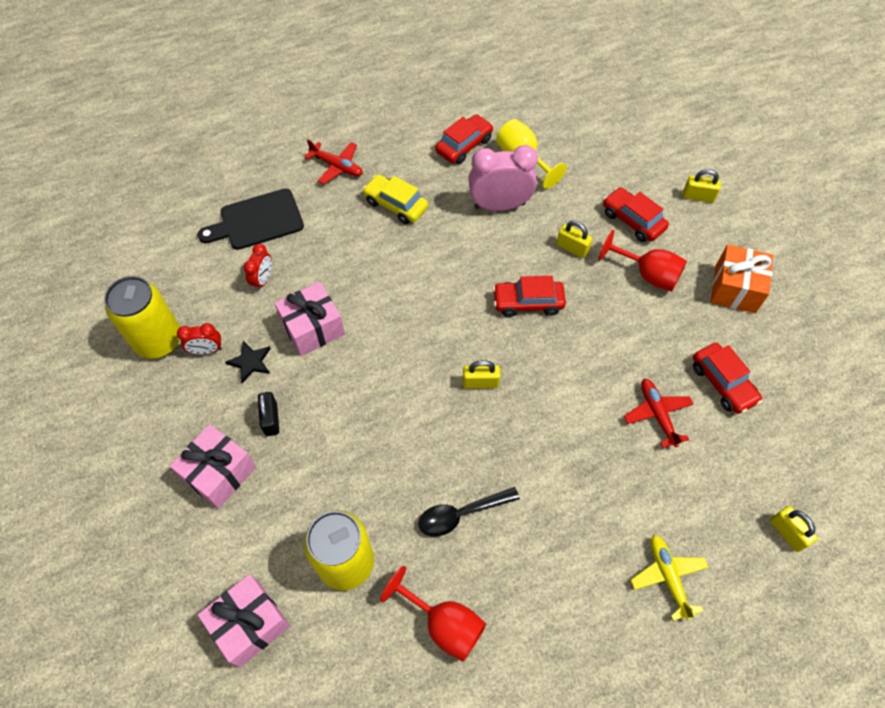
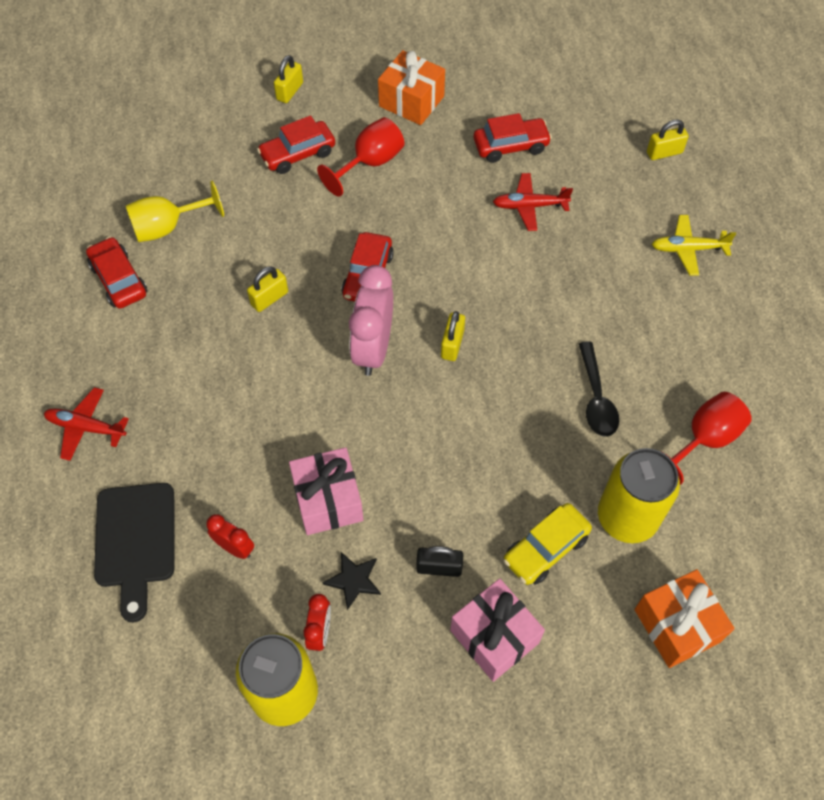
camera: 75 degrees left, 0 degrees up
(250, 624) = (677, 625): pink gift -> orange gift
(337, 166) = (86, 427): red plane -> red plane turned 120 degrees counterclockwise
(395, 205) = (179, 373): yellow car -> yellow car (545, 549)
(499, 205) = (226, 267): pink clock -> pink clock (373, 349)
(572, 248) = (312, 216): yellow padlock -> yellow padlock (269, 298)

